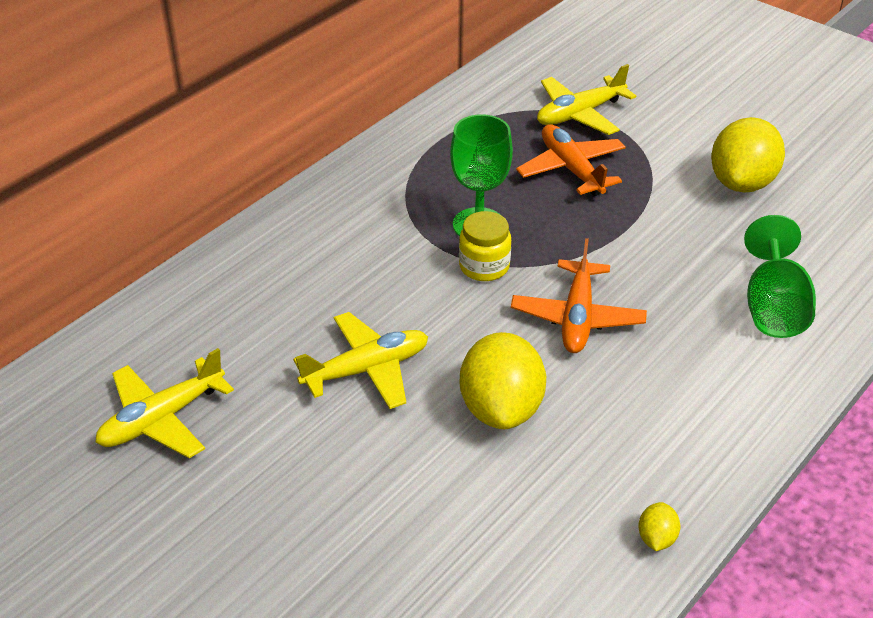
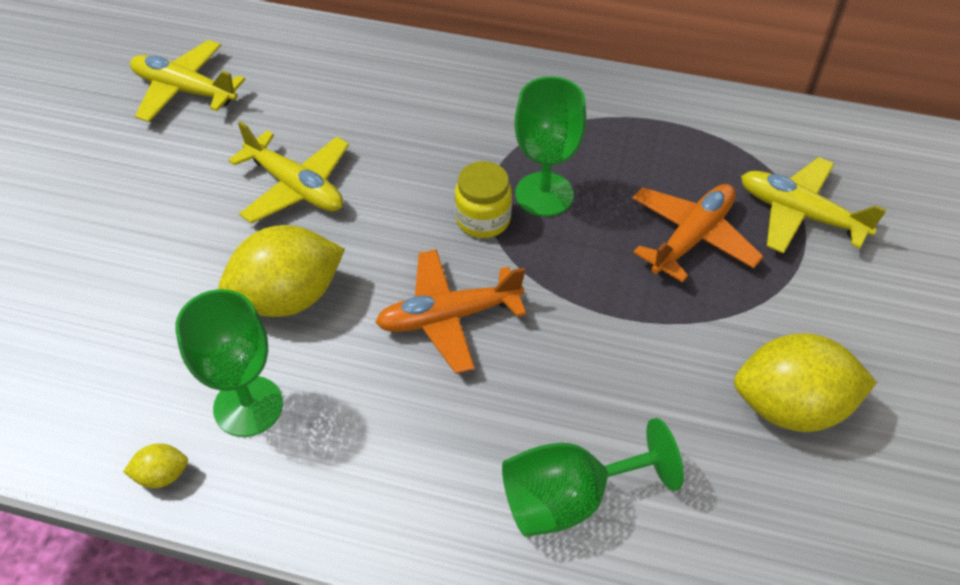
camera: 65 degrees right, 10 degrees up
(609, 464) = (248, 406): none -> green goblet

